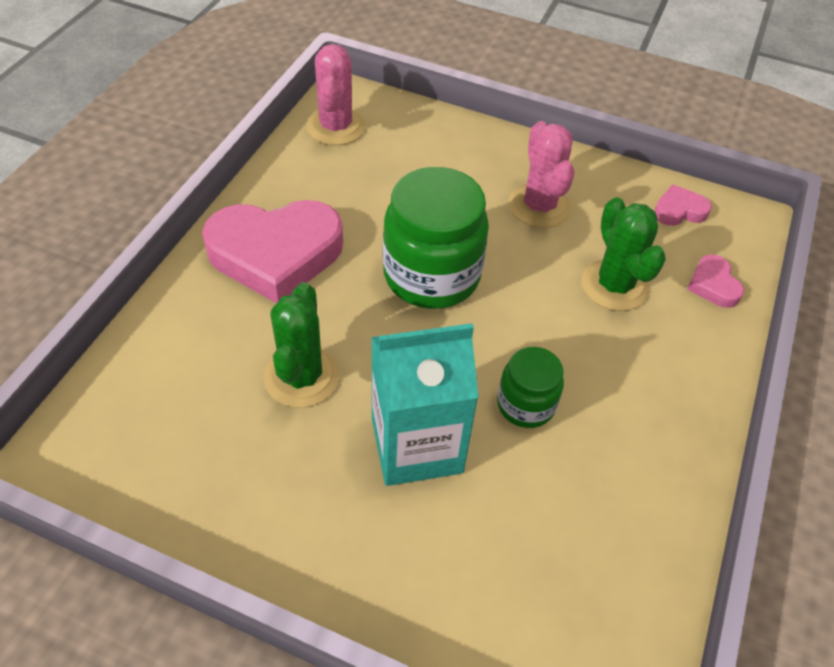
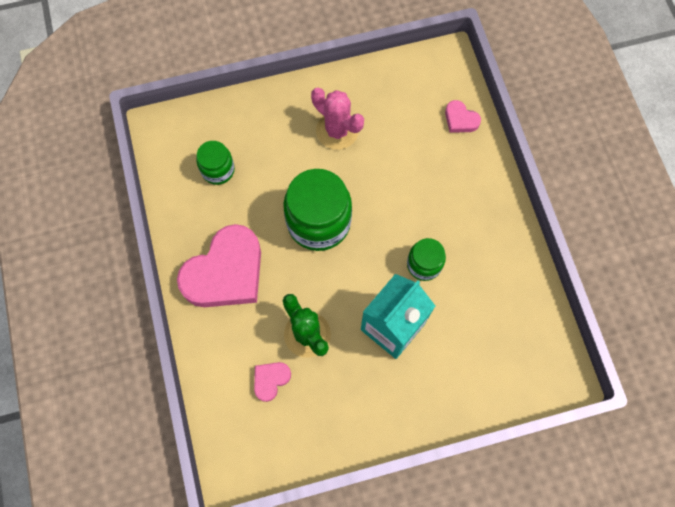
camera: 35 degrees left, 20 degrees up
(336, 127) = (175, 156): pink cactus -> none
(367, 162) = (218, 170): none -> green jar
(614, 285) = (413, 157): green cactus -> none
(679, 210) = (411, 78): pink heart -> pink heart (270, 380)

